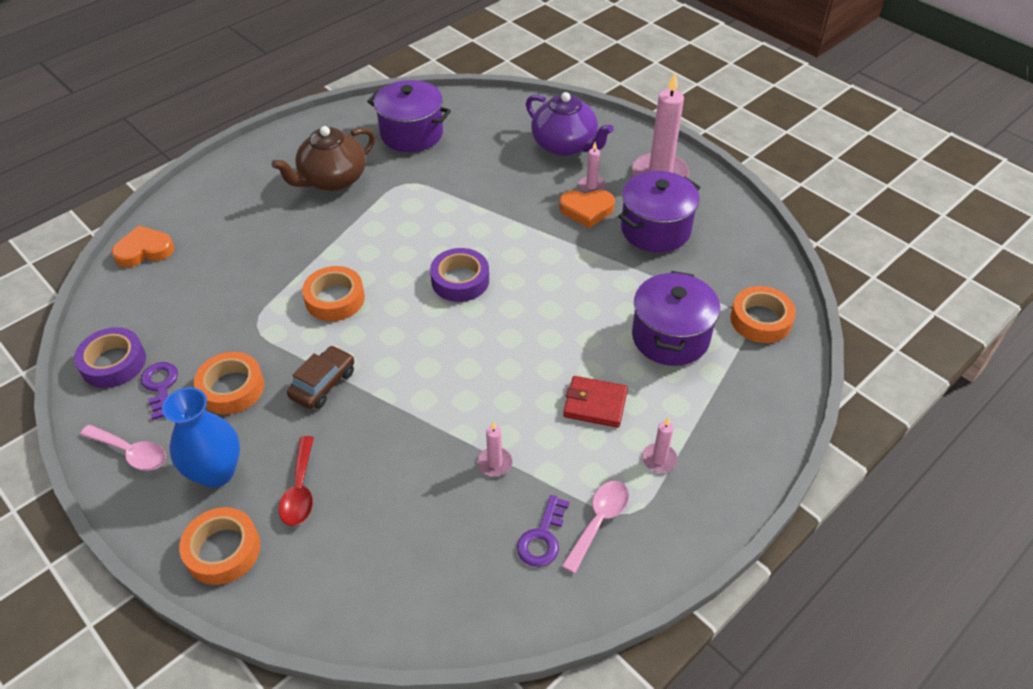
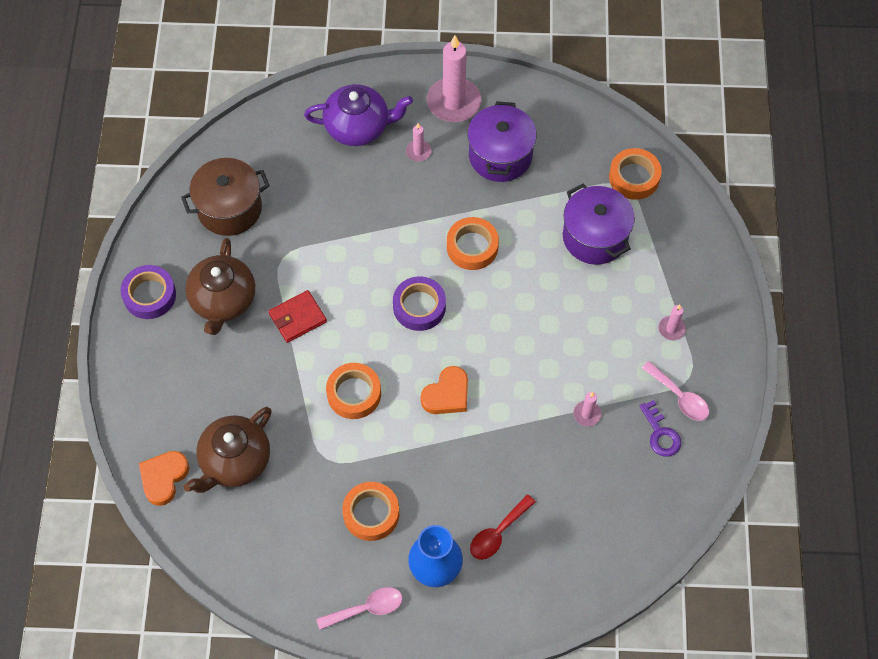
camera: 45 degrees left, 15 degrees up
(113, 363) = (268, 570): purple tape -> purple tape (149, 295)
(160, 386) = (323, 555): purple key -> none
(198, 276) = (234, 461): none -> brown teapot
(223, 550) = (500, 605): orange tape -> orange tape (472, 247)
(300, 490) = (498, 533): red spoon -> red spoon turned 90 degrees clockwise
(323, 384) = (425, 458): brown car -> none
(412, 134) = (229, 208): purple pot -> brown pot
(587, 210) = (438, 176): orange heart -> orange heart (447, 394)
(595, 404) = (600, 324): red wallet -> red wallet (297, 318)
(599, 521) = (679, 397): pink spoon -> pink spoon turned 150 degrees clockwise

